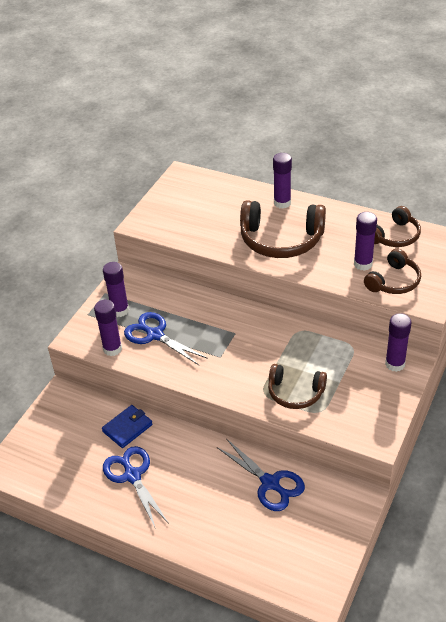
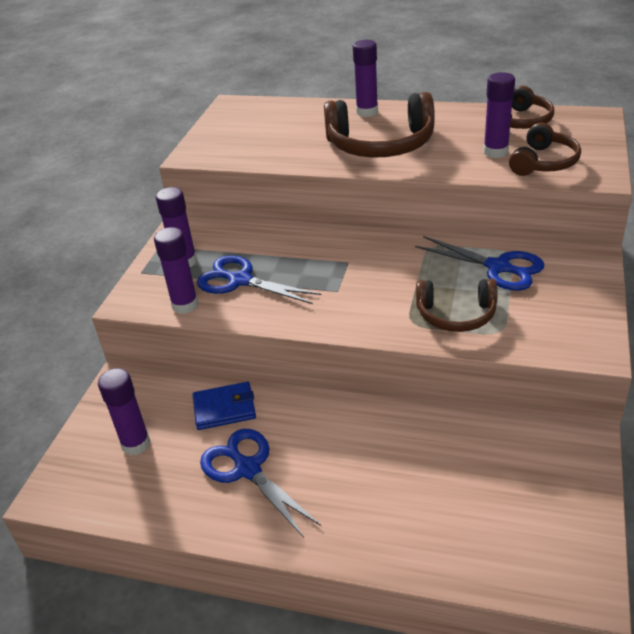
camera: 10 degrees left, 5 degrees down
(127, 428) = (224, 408): blue wallet -> blue wallet turned 45 degrees clockwise
(270, 483) = (450, 443): blue scissors -> blue scissors (498, 267)
(395, 364) = (572, 262): purple glue stick -> purple glue stick (136, 444)

